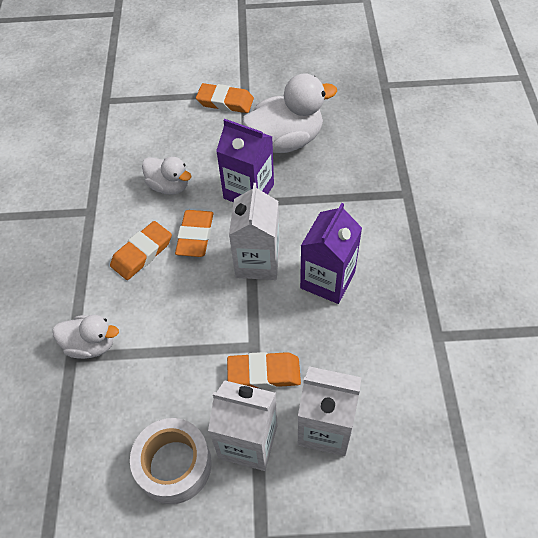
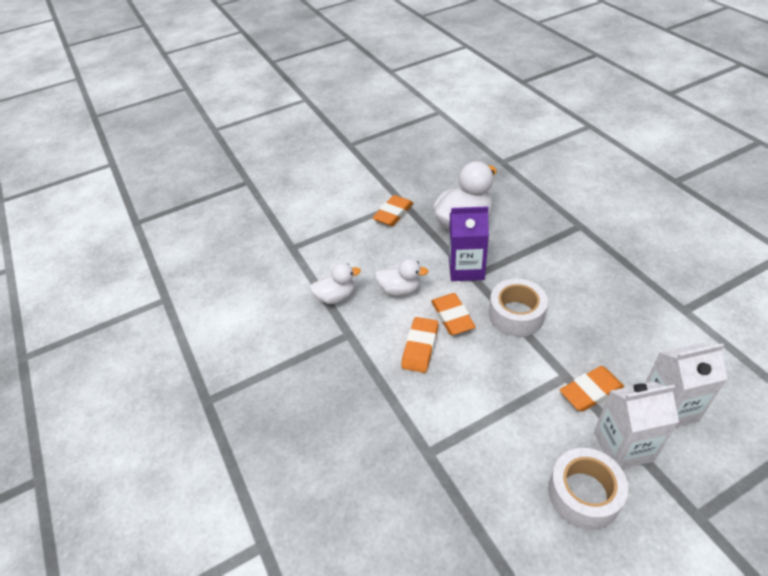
camera: 25 degrees left, 10 degrees down
(91, 345) = (437, 436): white duck -> white duck (336, 296)
(225, 102) = (393, 214): orange eraser -> orange eraser turned 45 degrees counterclockwise
(257, 262) = (516, 315): white carton -> white tape
(327, 280) = (578, 305): purple carton -> none

